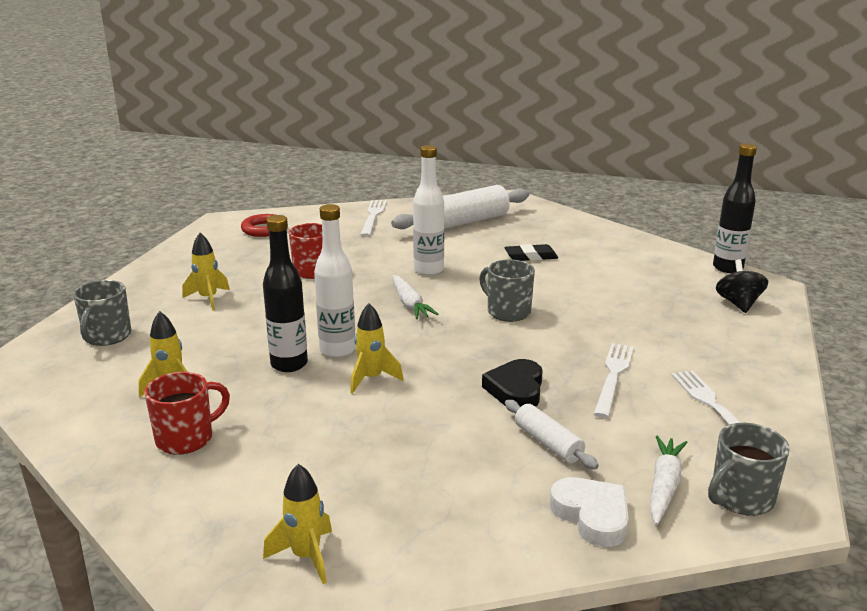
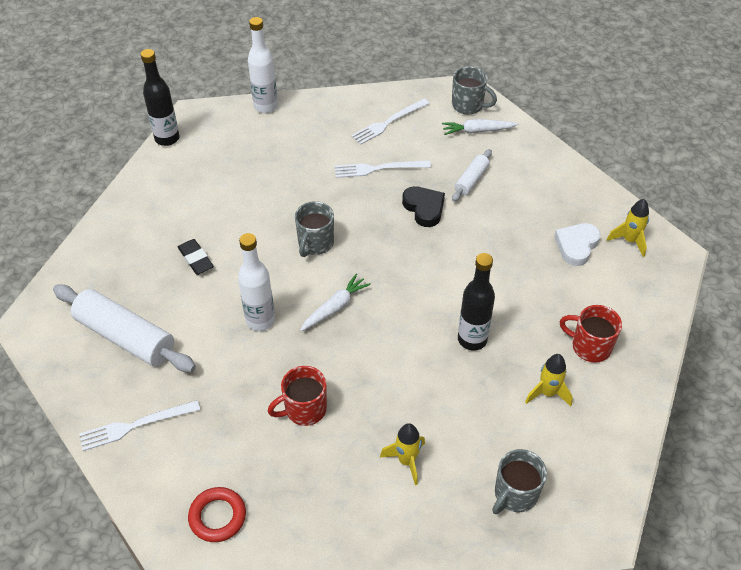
camera: 115 degrees left, 25 degrees up
(107, 336) = (515, 494): grey mug -> grey mug turned 150 degrees clockwise
(337, 350) = (434, 320): white bottle -> white bottle (265, 106)
(371, 379) = (459, 284): yellow rocket -> none
(516, 390) = (424, 208): black heart -> black heart turned 105 degrees counterclockwise
(592, 515) = (520, 151): white heart -> white heart (576, 246)
(738, 304) = (234, 127): black spinning top -> none

